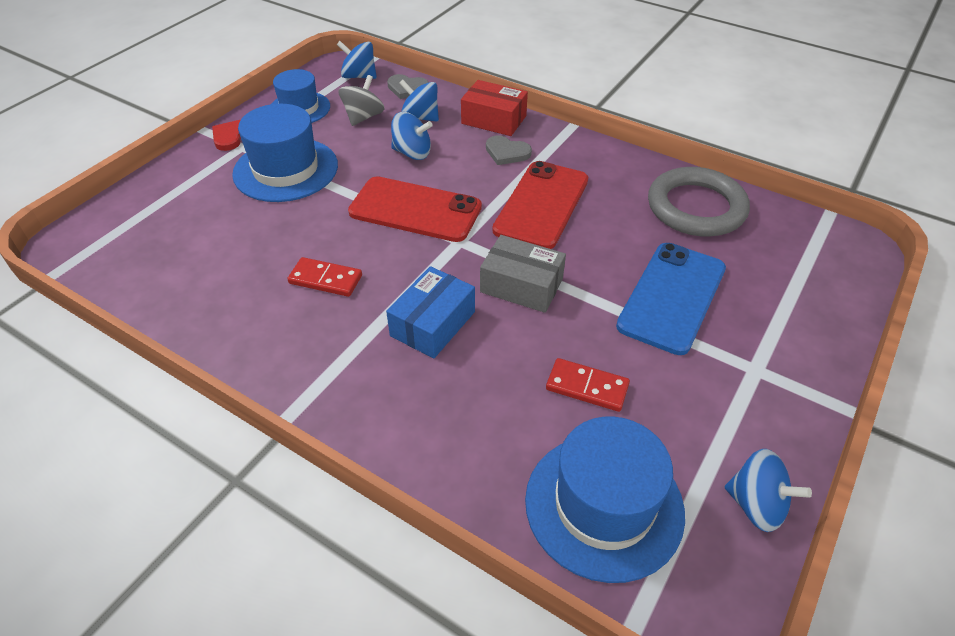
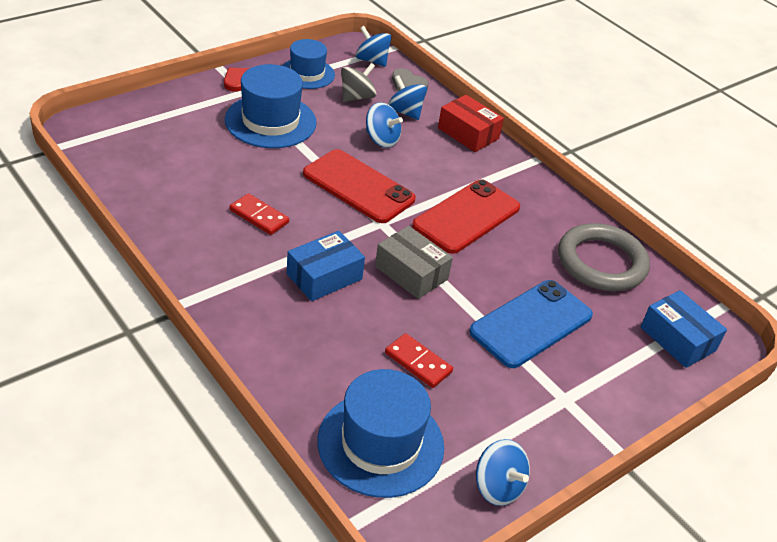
camera: 15 degrees right, 5 degrees down
(507, 152) = (463, 165): grey heart -> none
(814, 261) = (677, 339): none -> blue box

